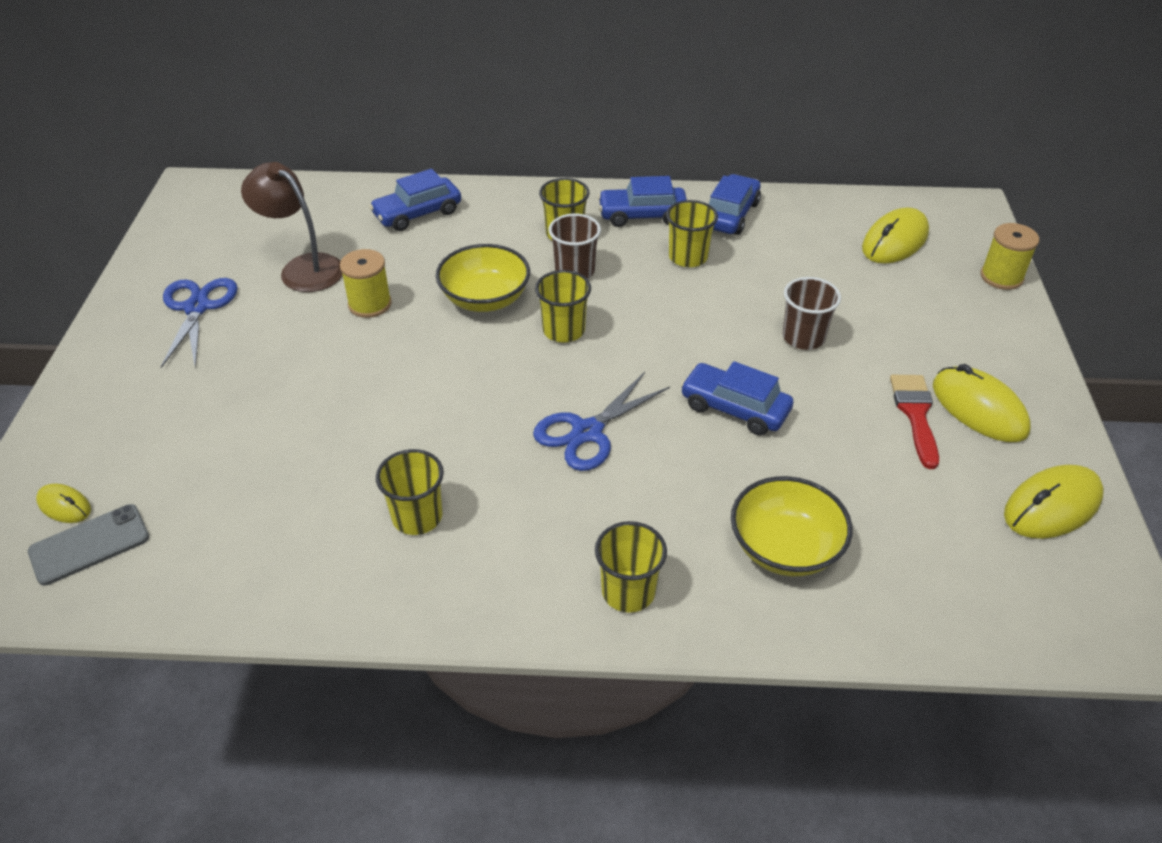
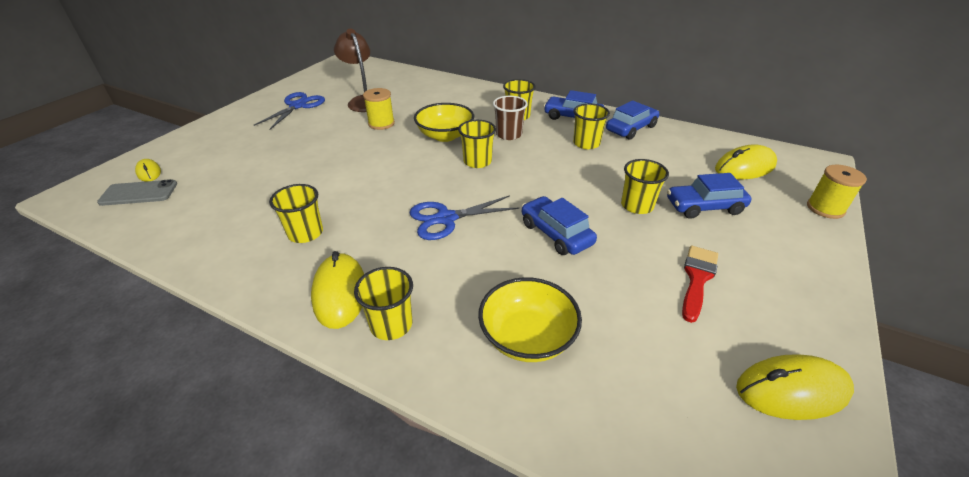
camera: 25 degrees right, 5 degrees down
(417, 213) = (443, 91): blue car -> blue car (704, 207)
(803, 337) = (637, 205): brown cup -> yellow cup
(979, 409) = (757, 291): yellow mouse -> yellow mouse (340, 293)

